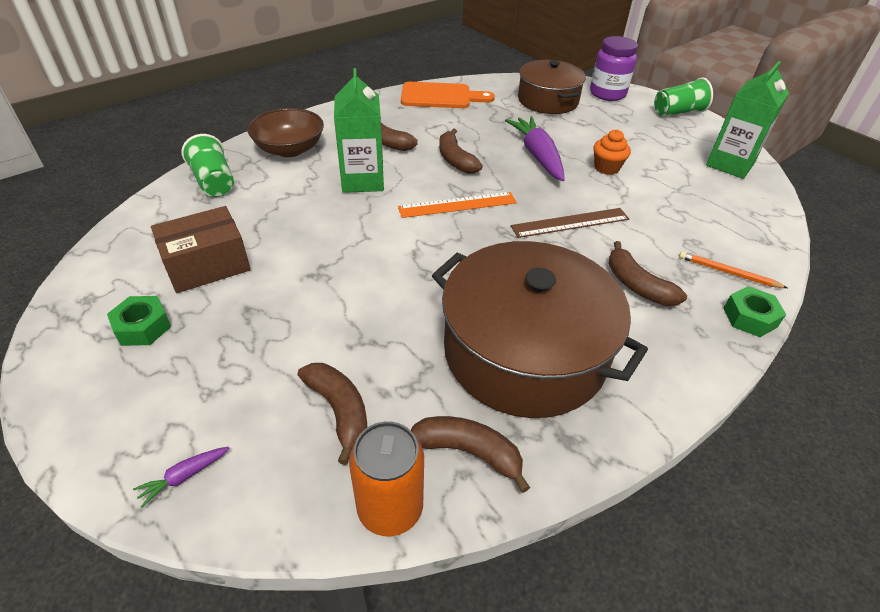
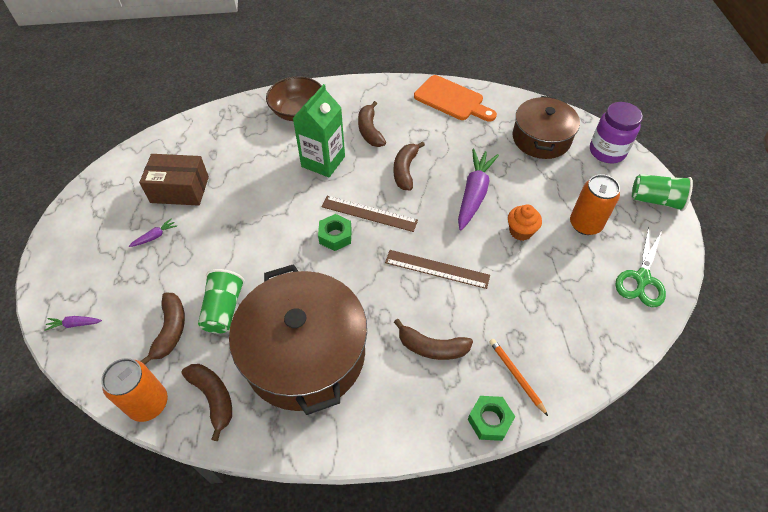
camera: 35 degrees right, 10 degrees up
(143, 327) = (119, 218): green nut -> green nut (335, 236)
(214, 182) = (230, 122): green cup -> green cup (224, 309)
(218, 324) = (155, 236): none -> purple carrot
(457, 205) = (369, 213): orange ruler -> brown ruler
(637, 285) = (432, 347): brown banana -> brown banana turned 75 degrees counterclockwise
(649, 145) = (585, 224): none -> orange can
(730, 164) = (642, 278): green carton -> green scissors

